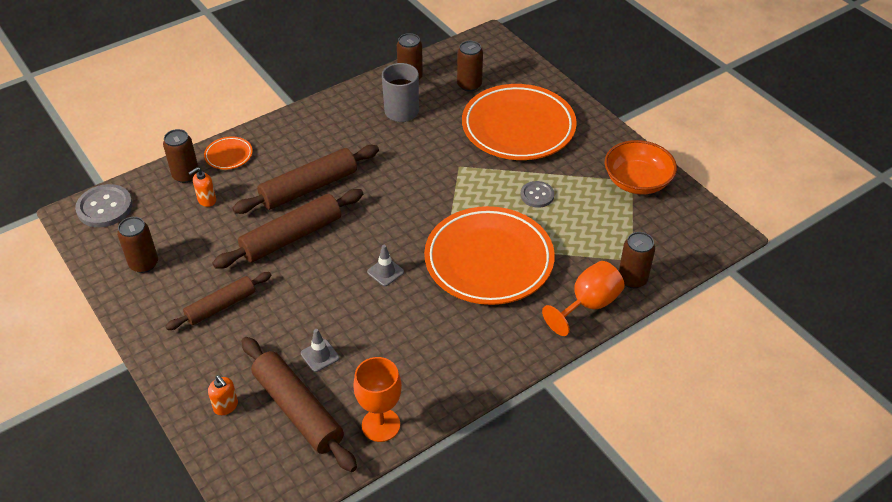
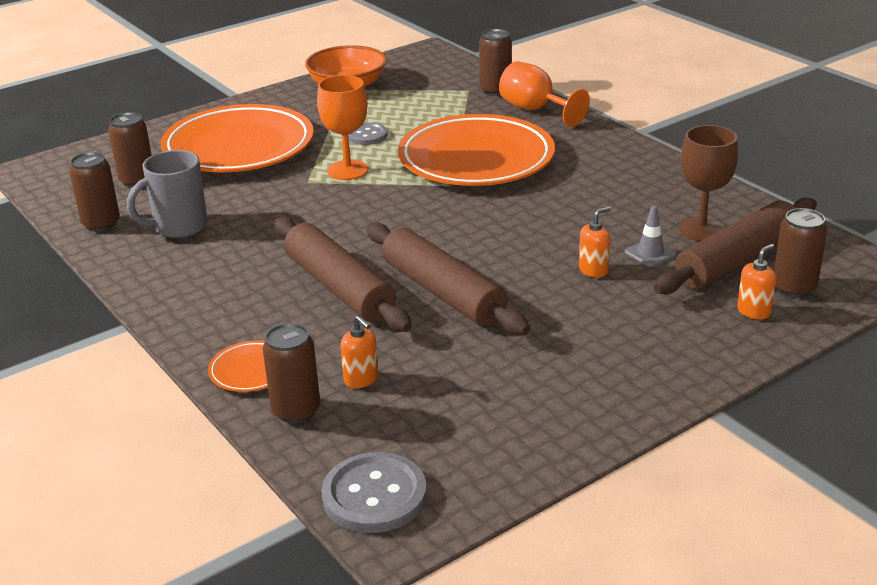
camera: 90 degrees left, 15 degrees down
(144, 264) = (511, 423): brown can -> brown can (794, 288)
(221, 306) = (586, 336): brown rolling pin -> none
(303, 319) = (593, 270): none -> orange soap dispenser
(350, 395) = (701, 230): none -> brown goblet
(381, 425) = (735, 209): orange goblet -> orange goblet (347, 170)
(385, 272) = (502, 220): grey traffic cone -> none

